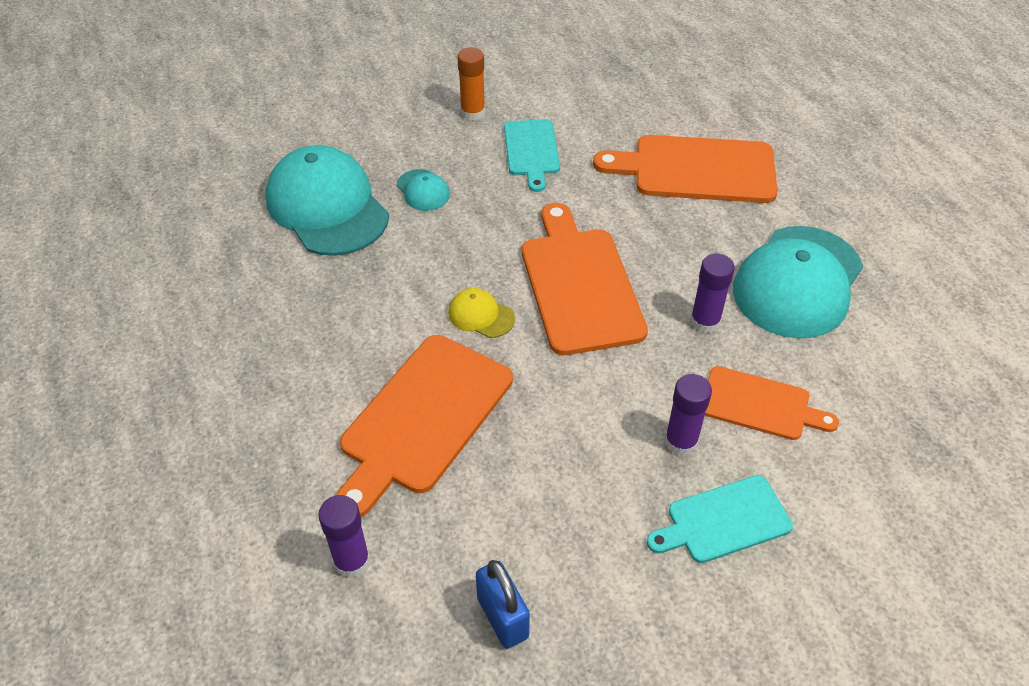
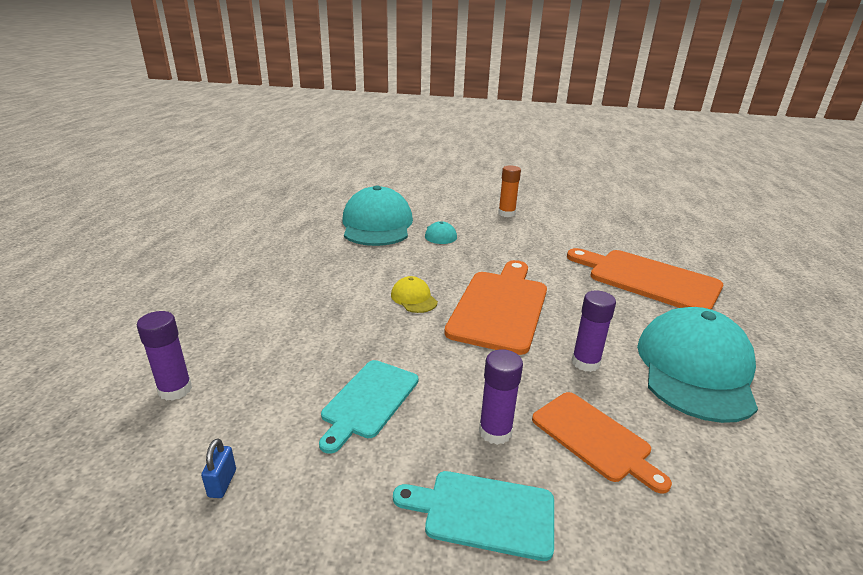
camera: 30 degrees right, 20 degrees down
(423, 419) = (315, 334): orange cutting board -> none
(502, 618) = (222, 483): blue padlock -> blue padlock, size x0.57
(531, 151) = (529, 238): turquoise cutting board -> turquoise cutting board (368, 401)
(797, 282) = (695, 369): turquoise cap -> turquoise cap turned 135 degrees clockwise

